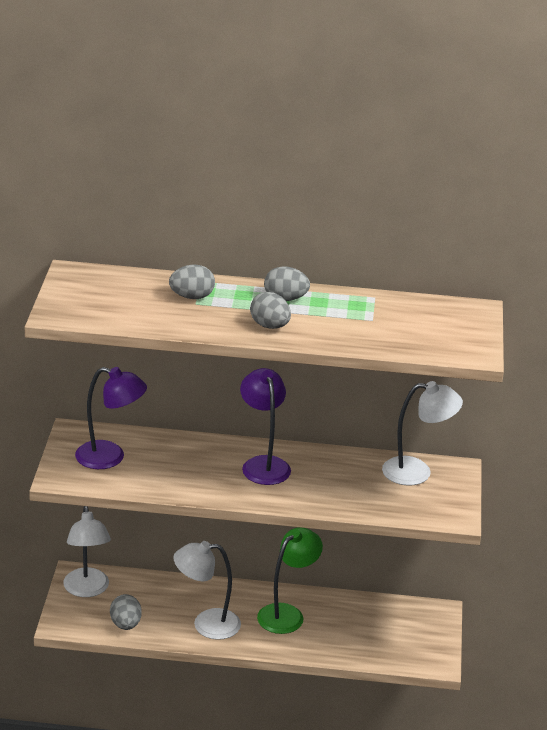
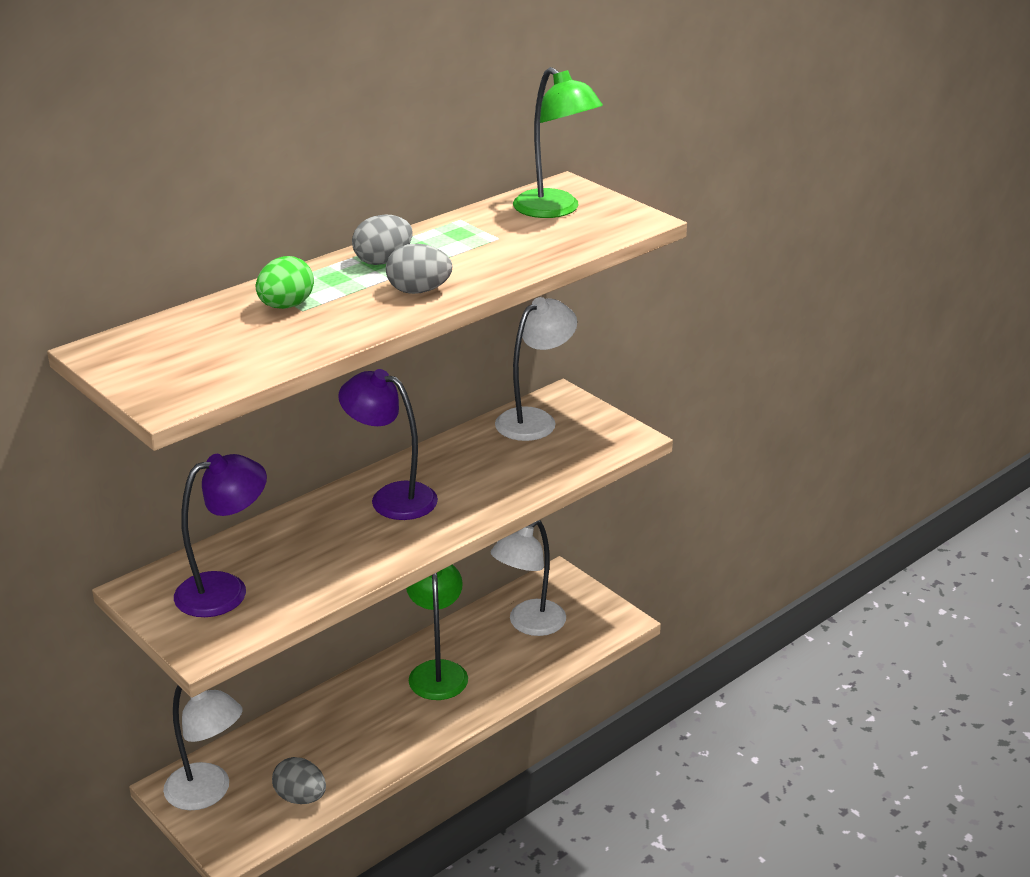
camera: 45 degrees left, 0 degrees up
(192, 297) = (286, 306): grey egg -> green egg
(206, 624) = (379, 736): white lamp -> white lamp (529, 624)
(439, 321) = (555, 210): none -> green lamp

